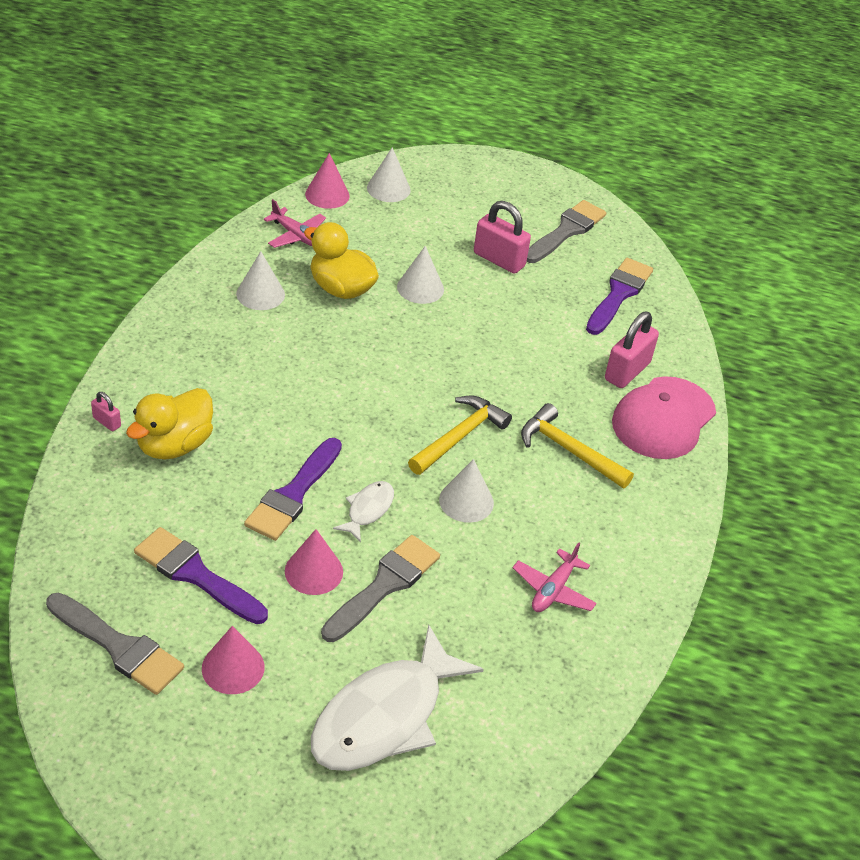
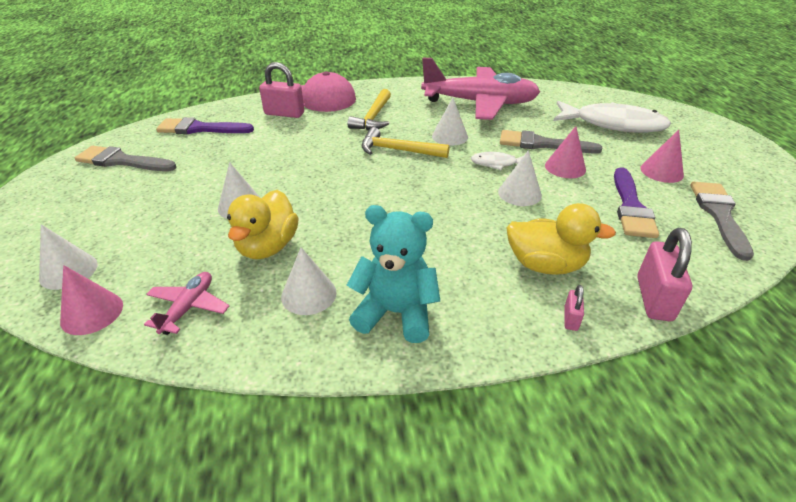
camera: 110 degrees left, 5 degrees down
(200, 330) = (396, 313): none -> turquoise teddy bear
(293, 494) = (519, 193): purple brush -> white cone
(499, 259) = (178, 180): pink padlock -> pink padlock (653, 298)
(553, 590) = (479, 103): pink plane -> pink plane, size x2.40

